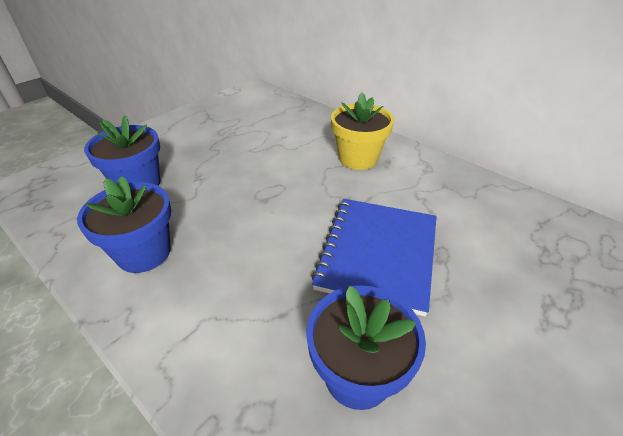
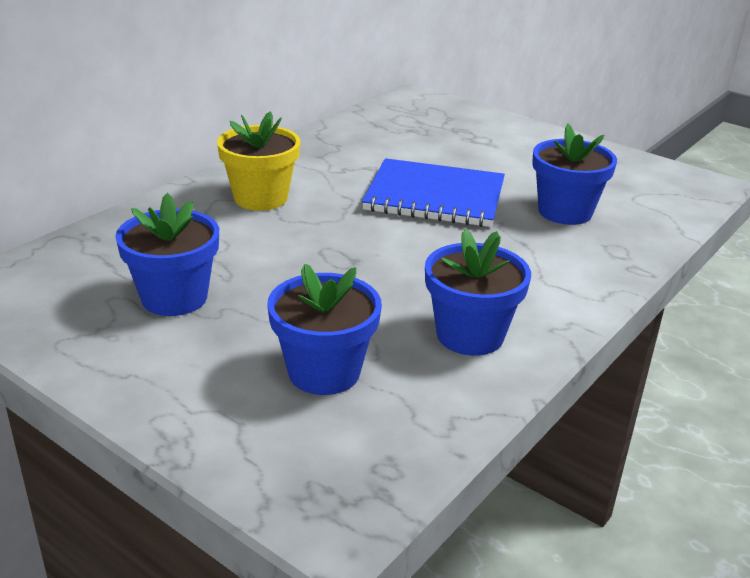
camera: 95 degrees left, 10 degrees down
(233, 135) = (174, 298): none -> blue flower pot

